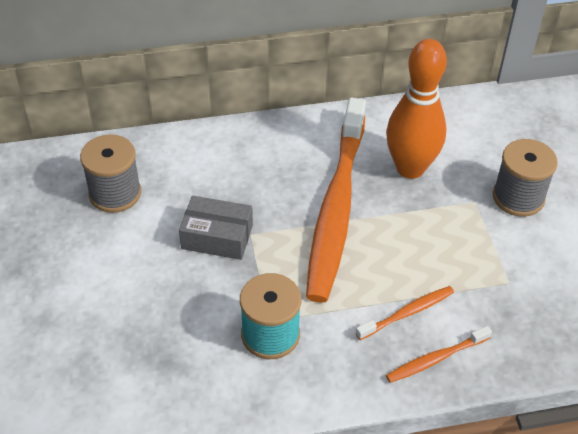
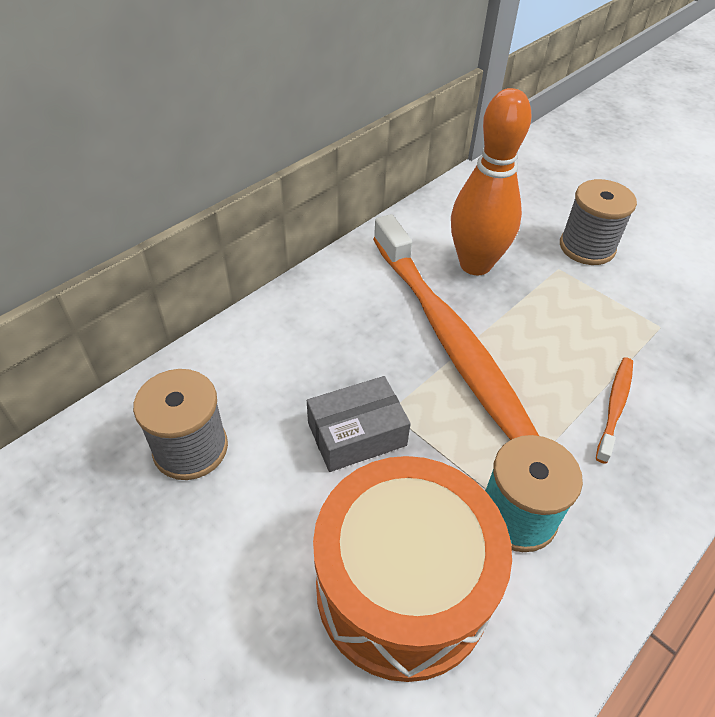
camera: 35 degrees left, 0 degrees up
(167, 330) = (402, 587): none -> orange drum
(436, 359) = (685, 438): orange toothbrush -> none

